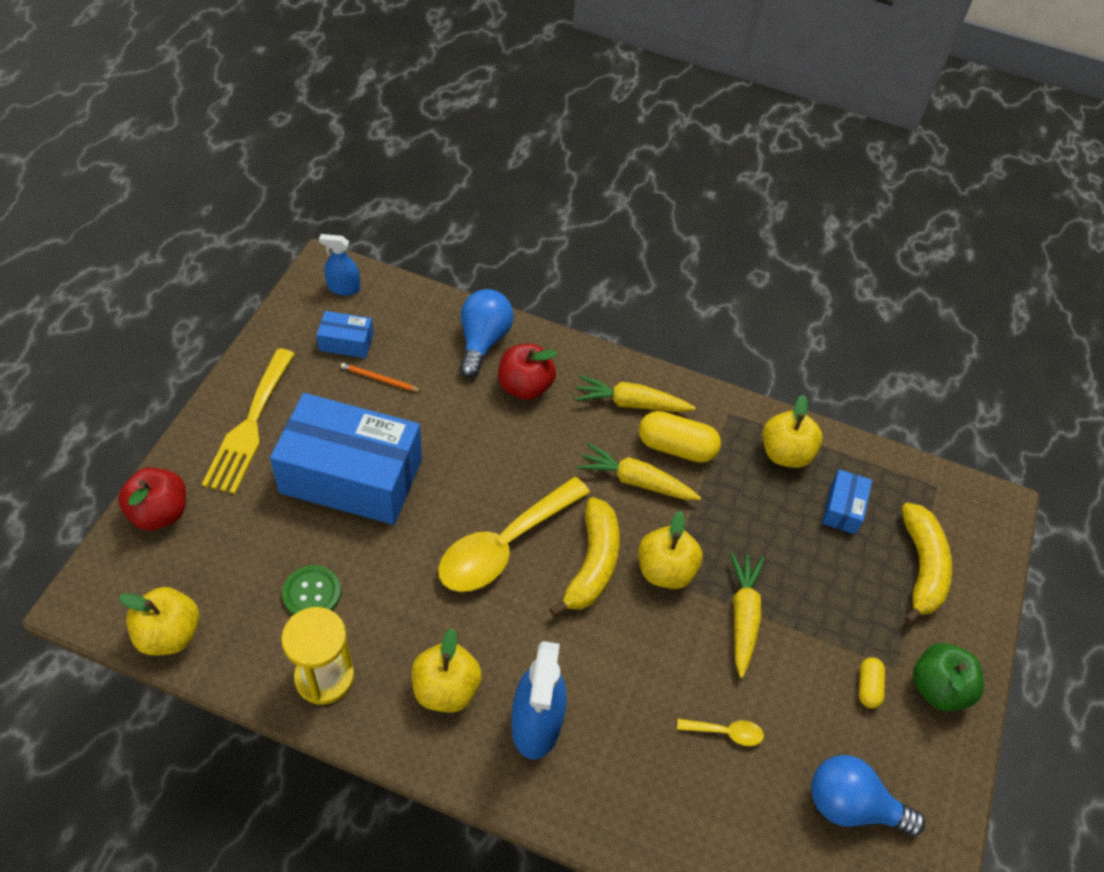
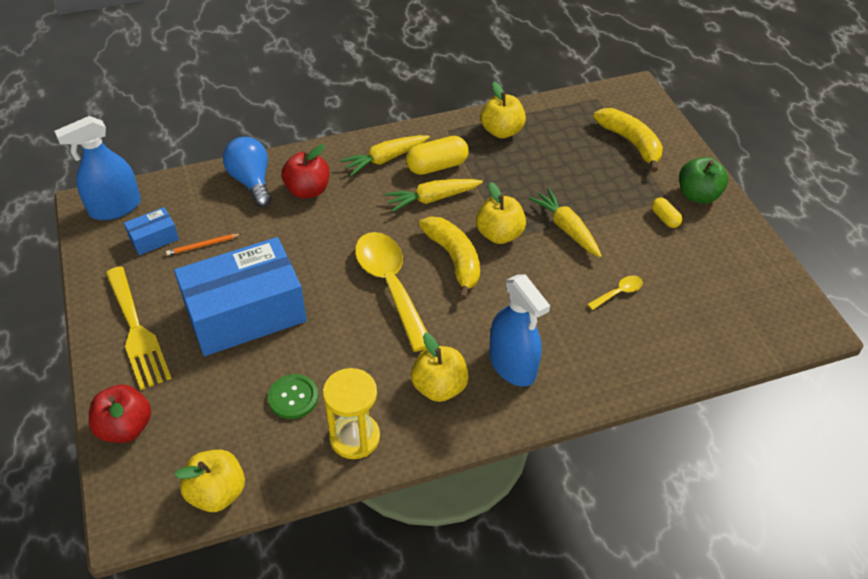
camera: 35 degrees left, 5 degrees down
(343, 288) = (115, 207): blue spray bottle -> blue spray bottle, size x1.76
(504, 545) = (390, 285): yellow spoon -> yellow spoon turned 150 degrees clockwise
(843, 508) = (561, 139): blue box -> none
(851, 805) = (716, 281): blue light bulb -> none

